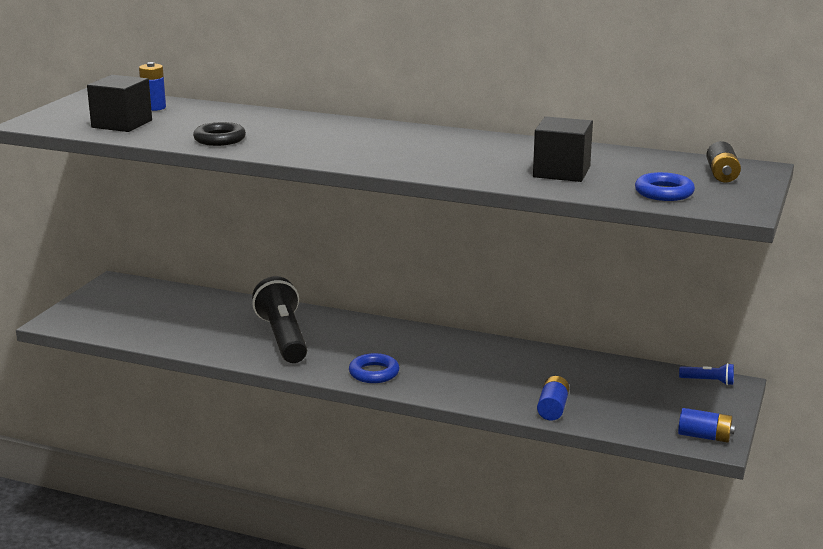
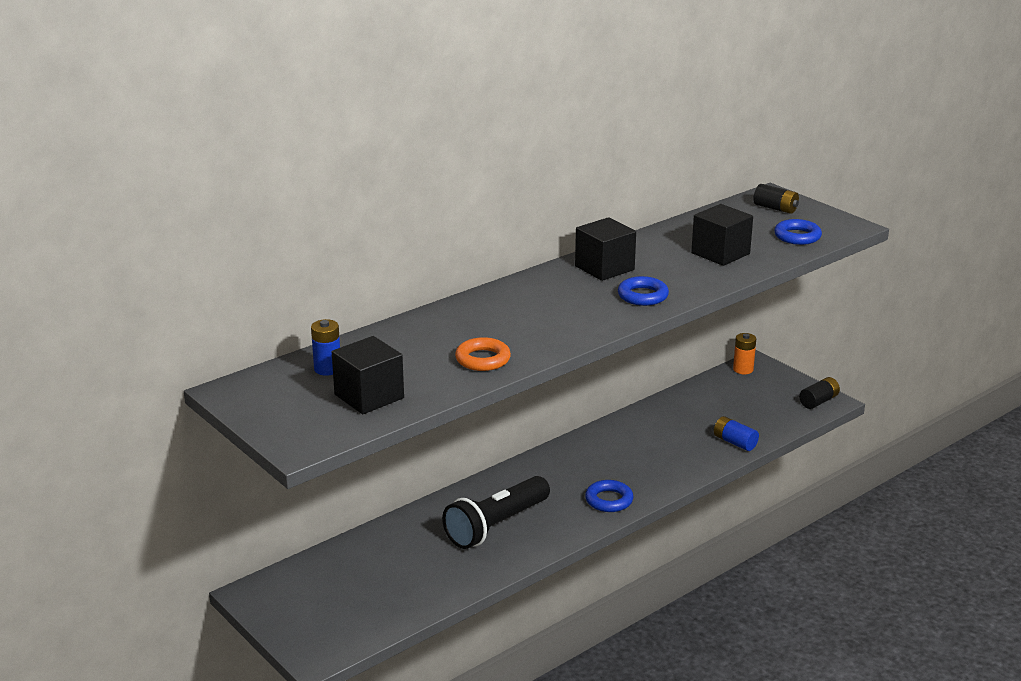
camera: 60 degrees left, 5 degrees up
(219, 139) = (483, 359): black ring -> orange ring
(283, 338) = (496, 526): black flashlight -> black flashlight turned 60 degrees counterclockwise
(415, 162) = (642, 296): none -> blue ring
(455, 142) = (604, 268): none -> black cube
(704, 436) = (818, 401): blue battery -> black battery
(708, 381) = (743, 369): blue flashlight -> orange battery

